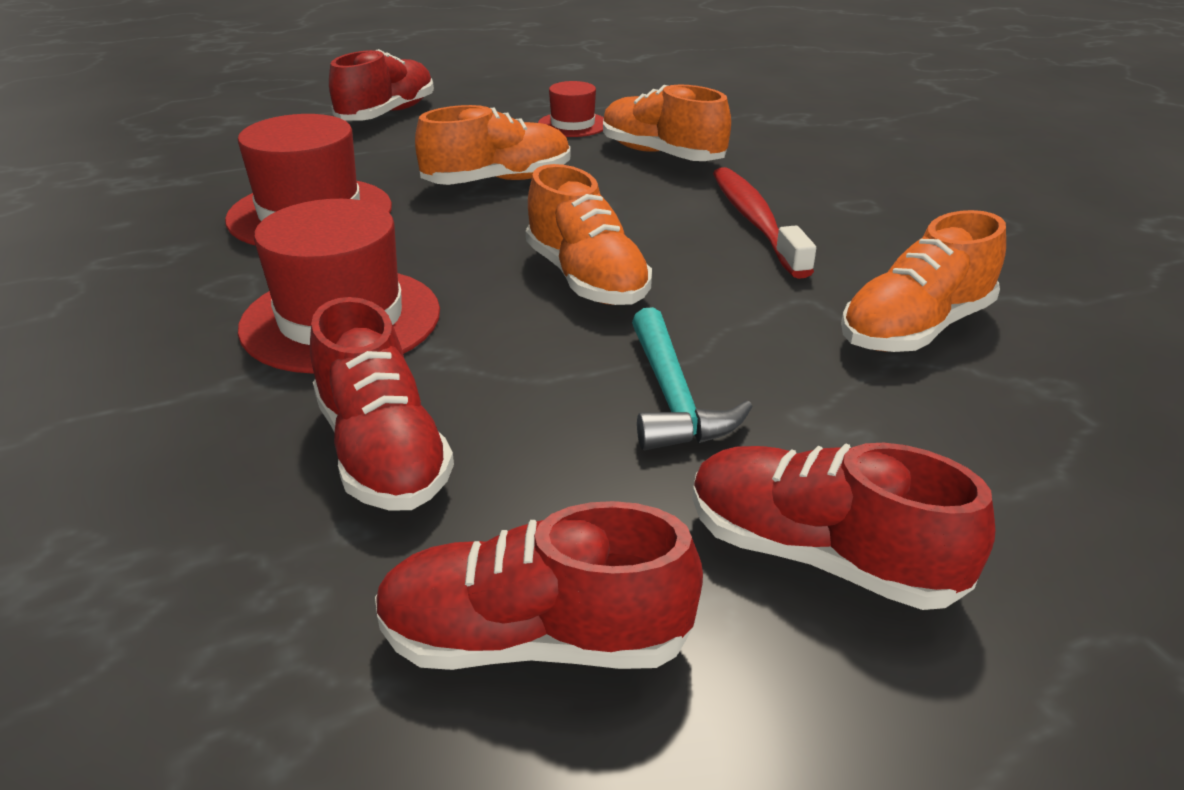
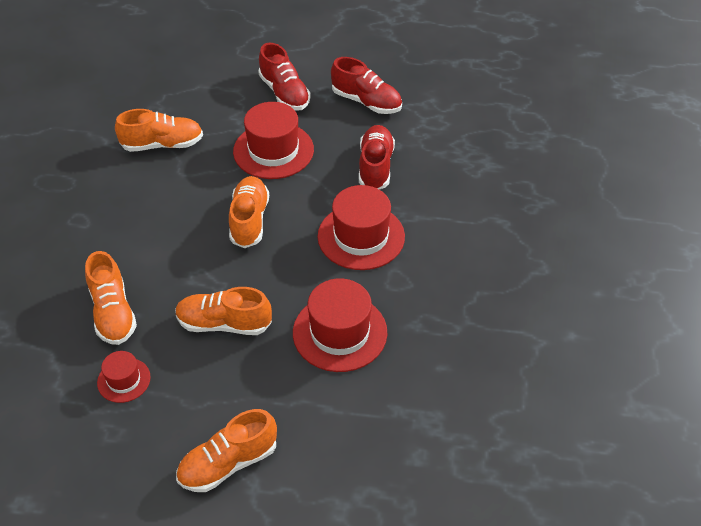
camera: 150 degrees left, 15 degrees up
(387, 114) = (228, 463): red shoe -> orange shoe
(673, 398) = (273, 150): turquoise hammer -> red hat
(755, 221) = (139, 228): red toothbrush -> none

